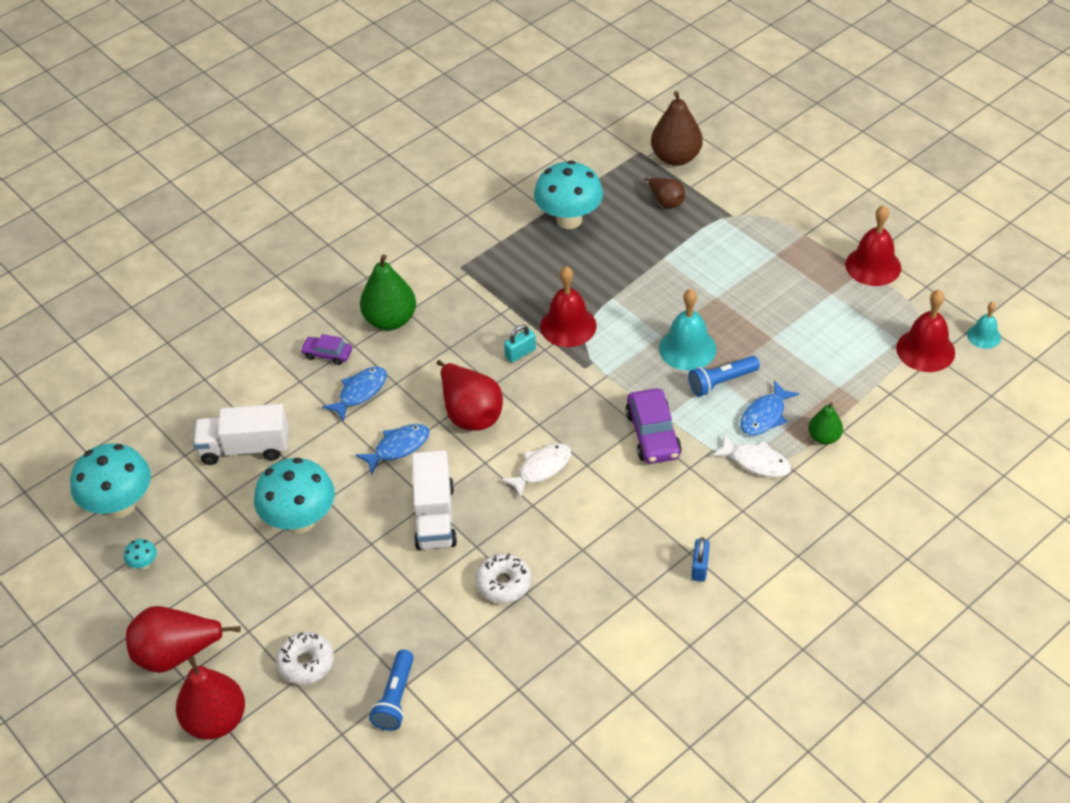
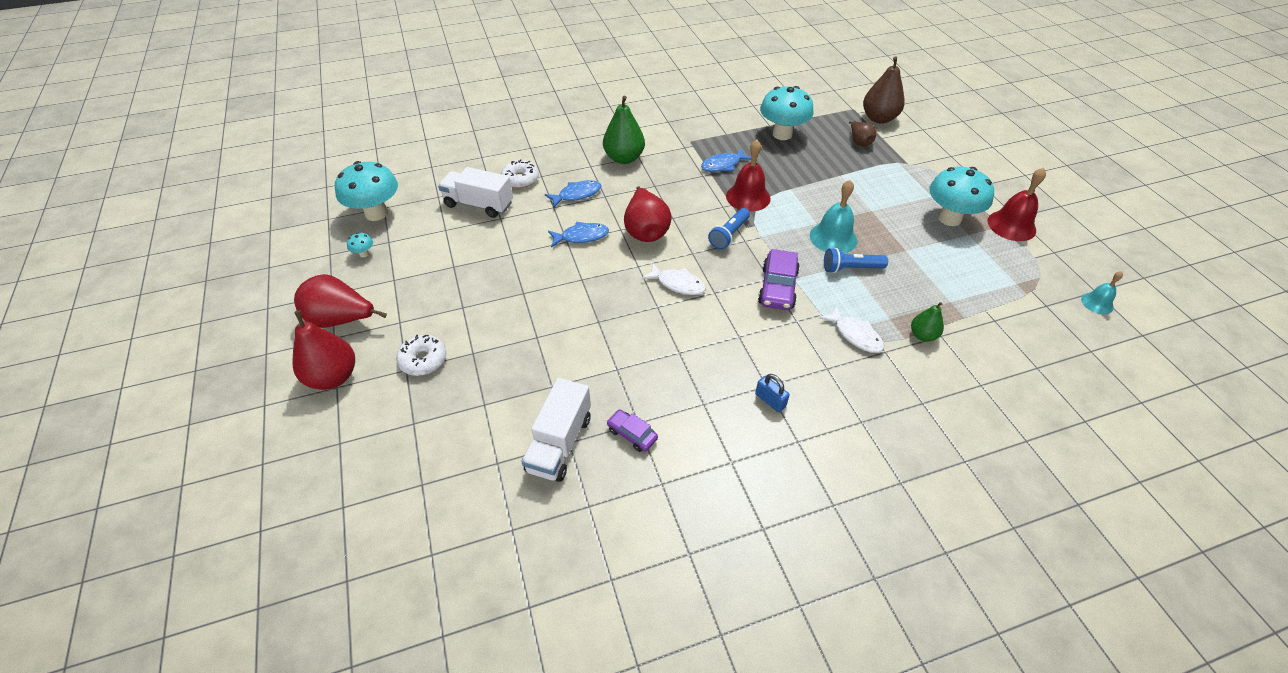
camera: 20 degrees right, 0 degrees up
(300, 521) = (484, 261): turquoise mushroom -> turquoise mushroom (949, 218)
(327, 354) = (569, 166): purple car -> purple car (632, 434)
(395, 698) = (470, 412): blue flashlight -> blue flashlight (729, 235)
(435, 516) = (580, 290): white truck -> white truck (559, 443)
(504, 583) = (604, 356): white donut -> white donut (520, 179)
(520, 353) = (704, 204): turquoise padlock -> none
(541, 469) = (678, 284): white fish -> white fish turned 45 degrees clockwise
(700, 567) = (770, 400): blue padlock -> blue padlock turned 75 degrees counterclockwise
(765, 416) = (877, 303): blue fish -> blue fish (723, 165)
(925, 350) = (1038, 298): red bell -> none

